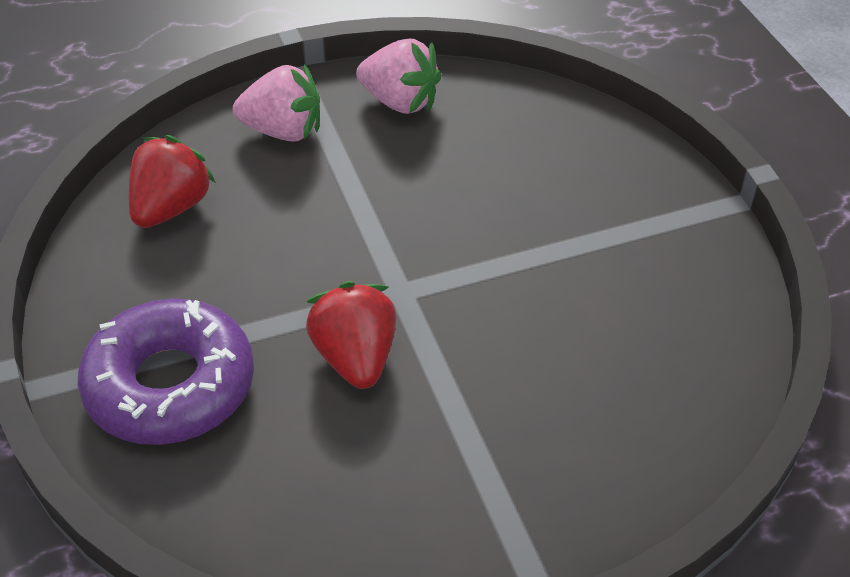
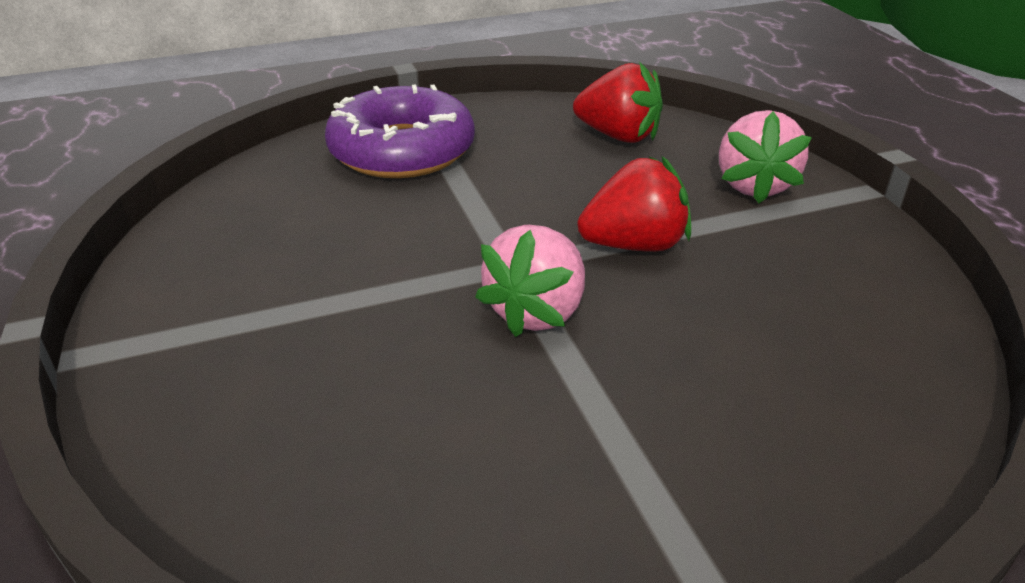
camera: 90 degrees right, 10 degrees down
(355, 358) = (418, 238): red strawberry -> red strawberry (634, 245)
(400, 102) = (848, 261): pink strawberry -> pink strawberry (537, 312)

